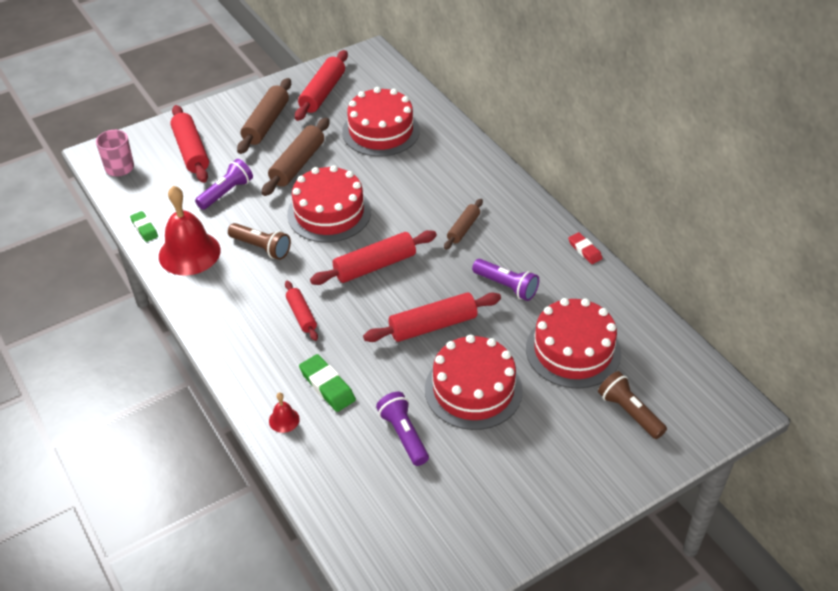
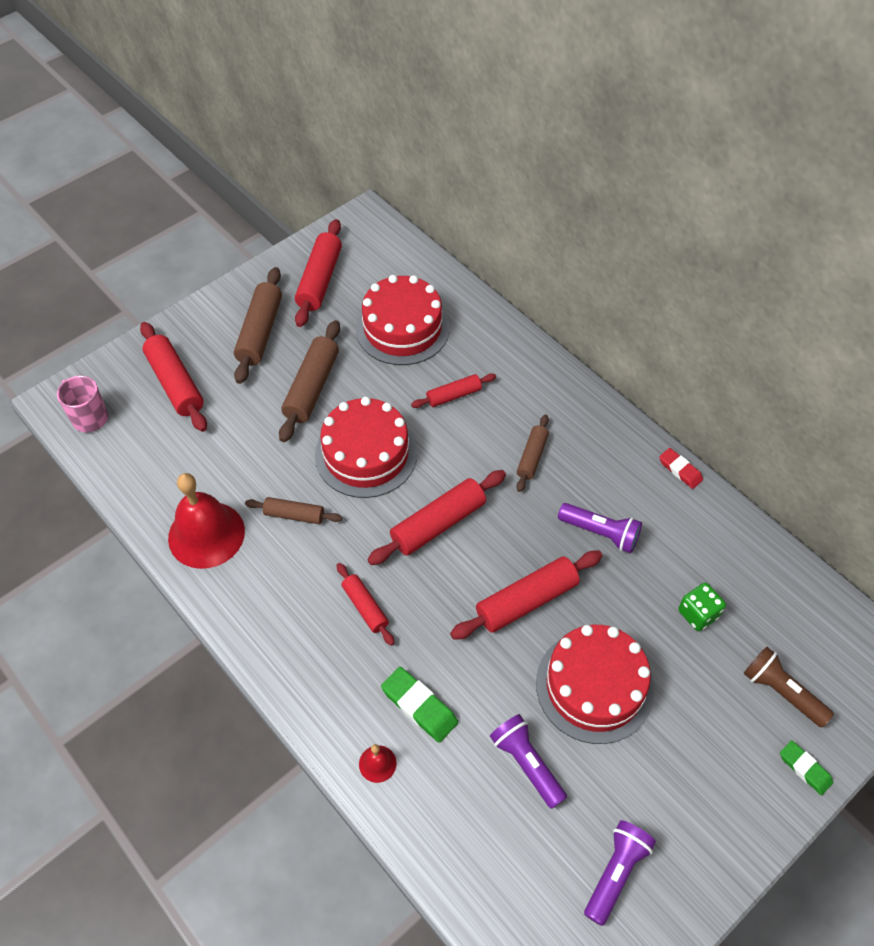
camera: 10 degrees left, 10 degrees up
(144, 228) = (142, 505): green eraser -> green eraser (805, 769)
(226, 192) = (233, 439): purple flashlight -> purple flashlight (615, 873)
(261, 247) = (294, 515): brown flashlight -> brown rolling pin
(410, 180) = (454, 395): none -> red rolling pin
(573, 350) = (698, 614): red cake -> green dice

